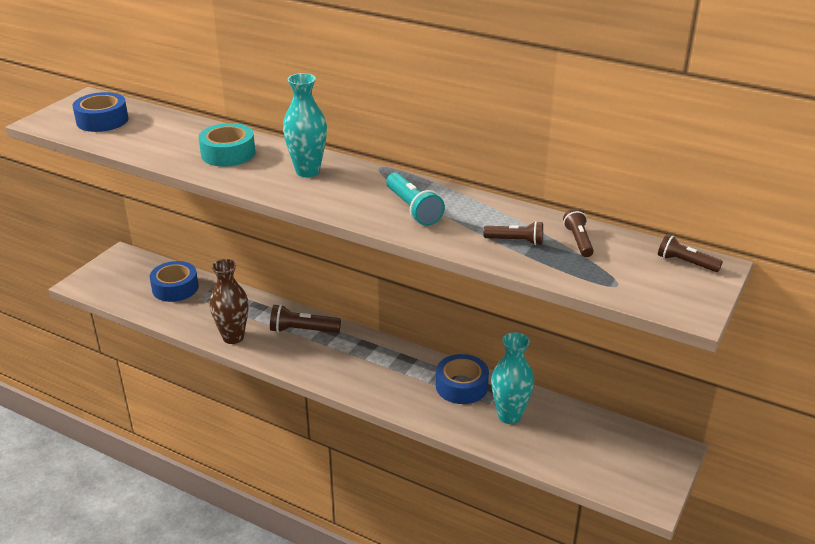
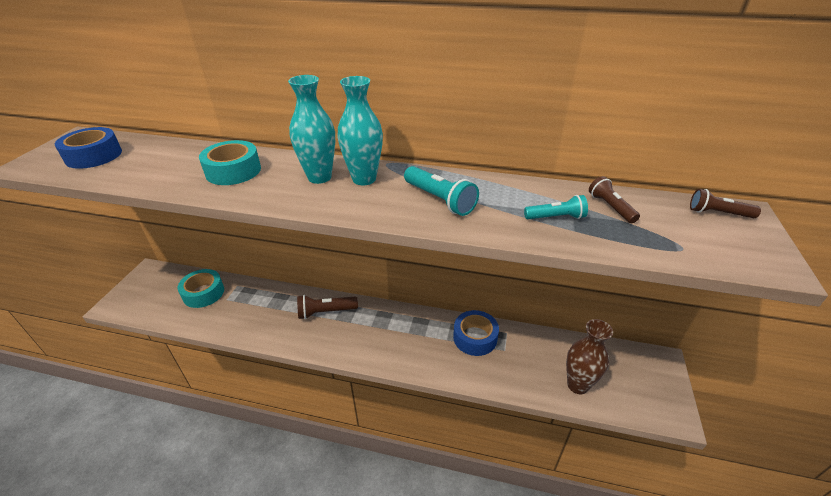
camera: 15 degrees left, 5 degrees up
(175, 288) = (203, 293): blue tape -> turquoise tape
(233, 337) = (267, 331): brown vase -> brown vase (577, 385)
(509, 416) = (525, 358): turquoise vase -> turquoise vase (364, 179)
(515, 241) = (555, 217): brown flashlight -> turquoise flashlight

